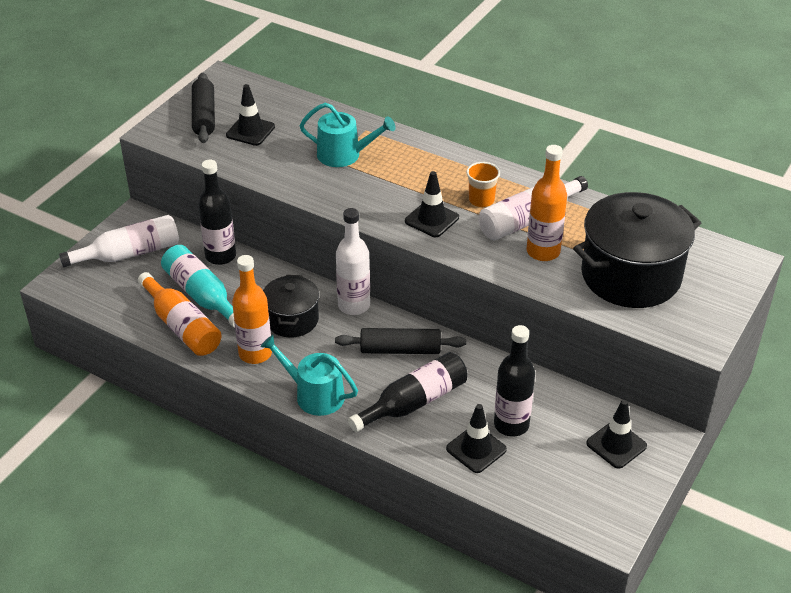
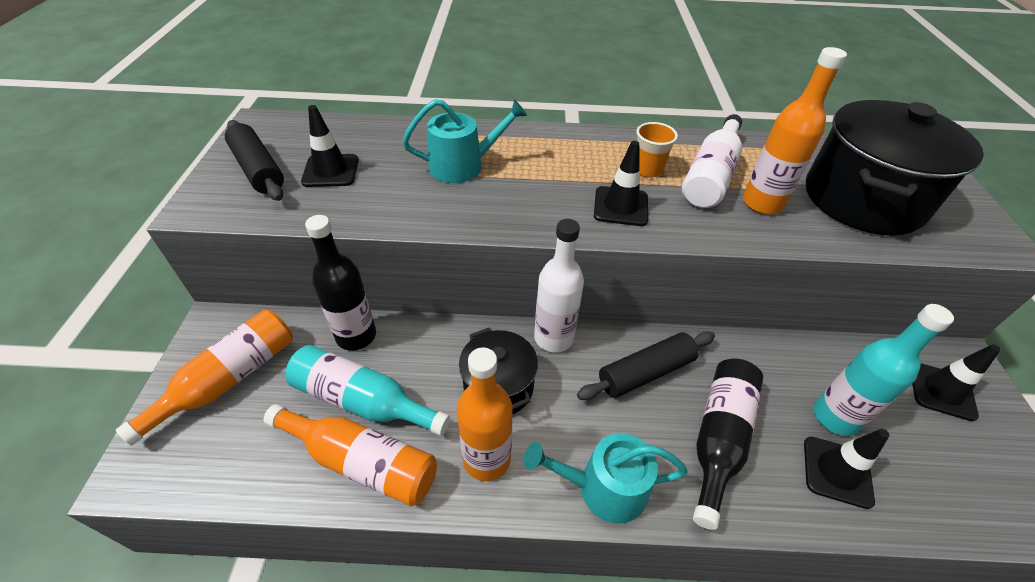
camera: 30 degrees left, 5 degrees up
(129, 254) = (228, 379): white bottle -> orange bottle
(511, 425) = (835, 417): black bottle -> turquoise bottle

